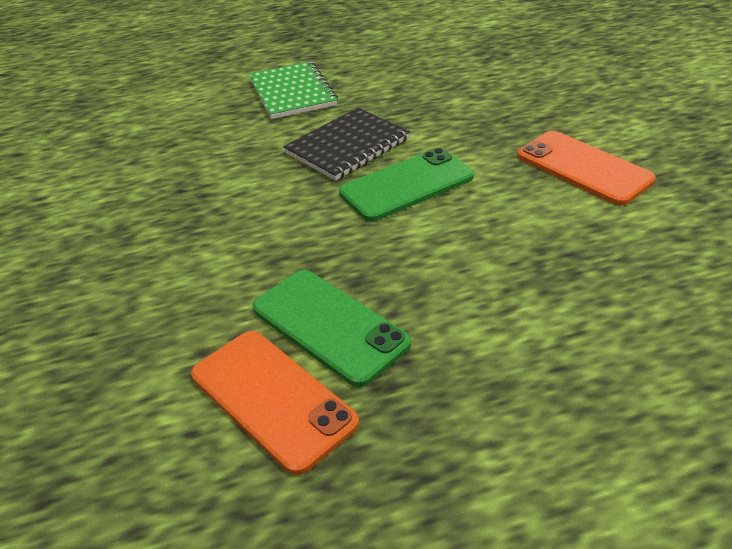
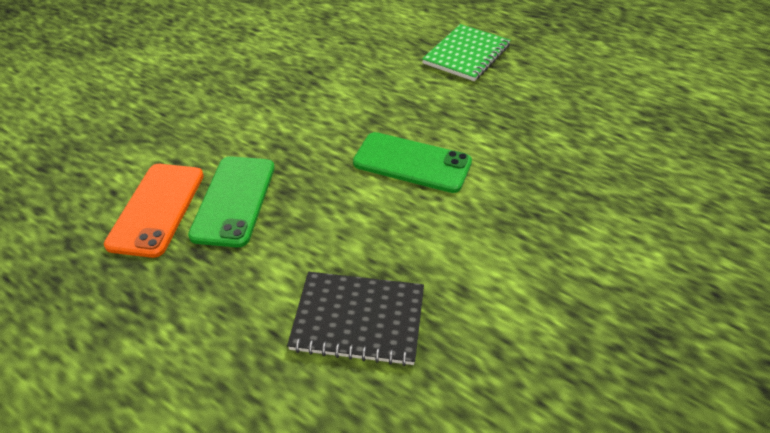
camera: 50 degrees right, 5 degrees up
(347, 146) = (429, 112): black notebook -> black notebook (358, 319)
(583, 168) = (538, 250): orange phone -> none

